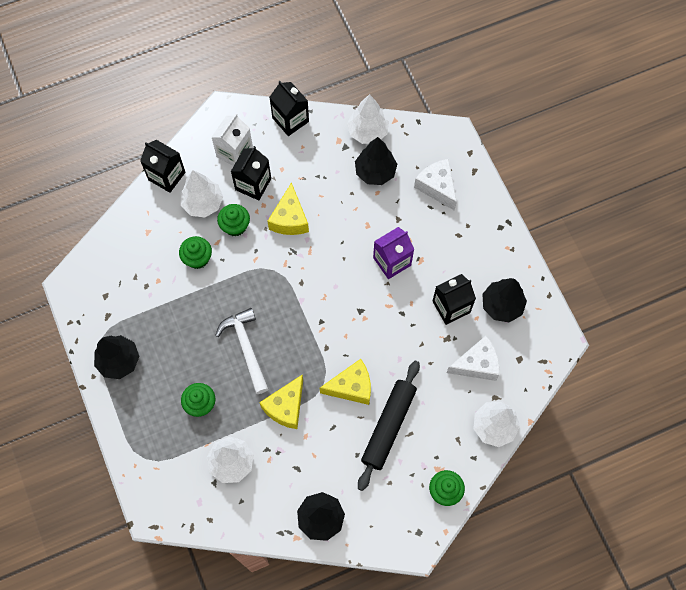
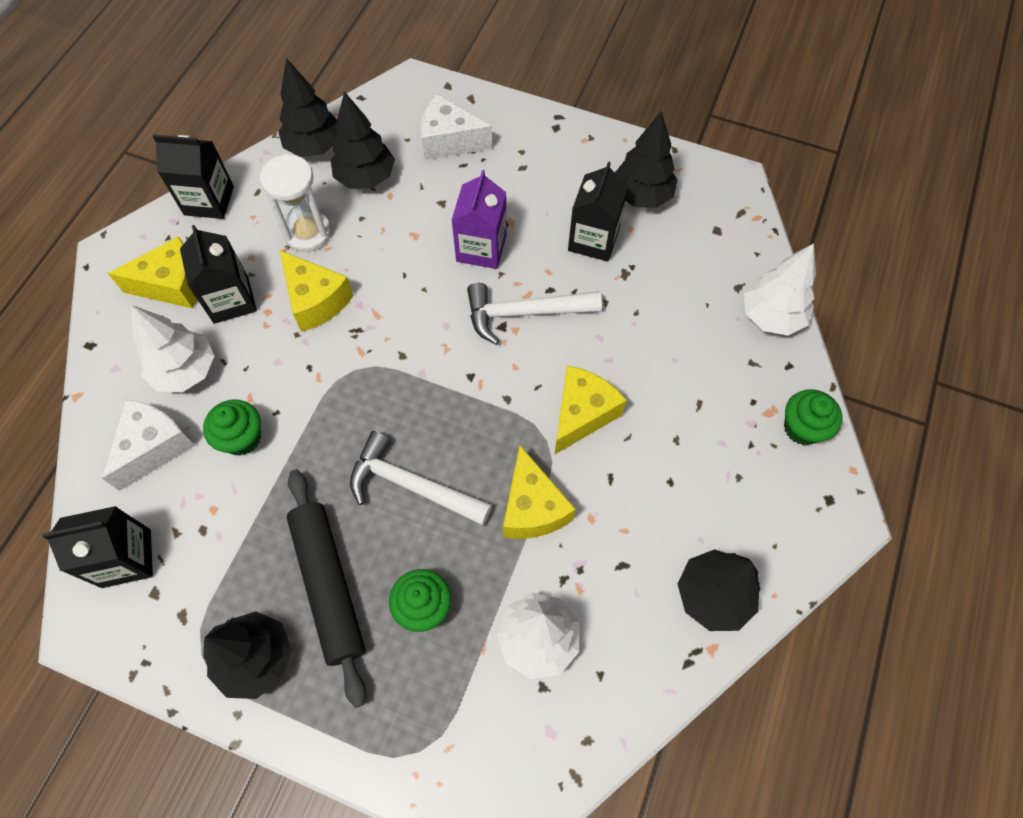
camera: 45 degrees left, 5 degrees down
(166, 176) = (104, 379): black carton -> black carton (126, 558)
(234, 152) = (172, 285): white carton -> yellow cheese
(235, 226) = (255, 362): green cupcake -> none
(319, 179) = (308, 233): none -> white hourglass
(367, 132) = (314, 146): white tree -> black tree
(377, 314) = (524, 313): none -> white hammer
(388, 426) = (669, 418): black rolling pin -> black rolling pin (329, 585)
(477, 364) = (683, 272): white cheese -> white cheese (154, 447)

